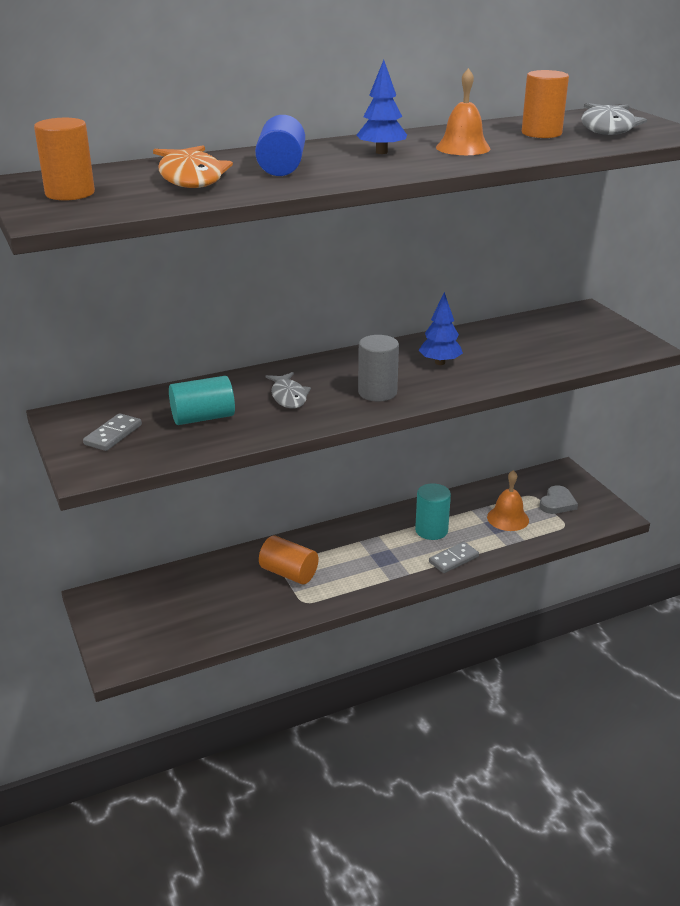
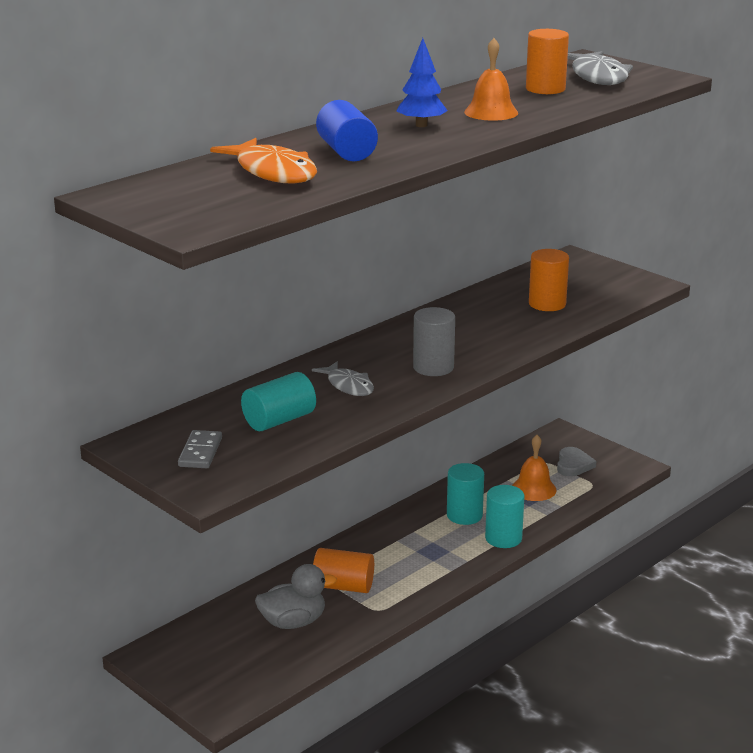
camera: 20 degrees left, 5 degrees down
(70, 193) = (177, 203): orange cylinder -> orange cylinder (547, 304)
(227, 596) = (293, 622): none -> grey duck
(439, 362) = (471, 329): blue tree -> none
(453, 559) = (503, 538): grey domino -> turquoise cylinder

